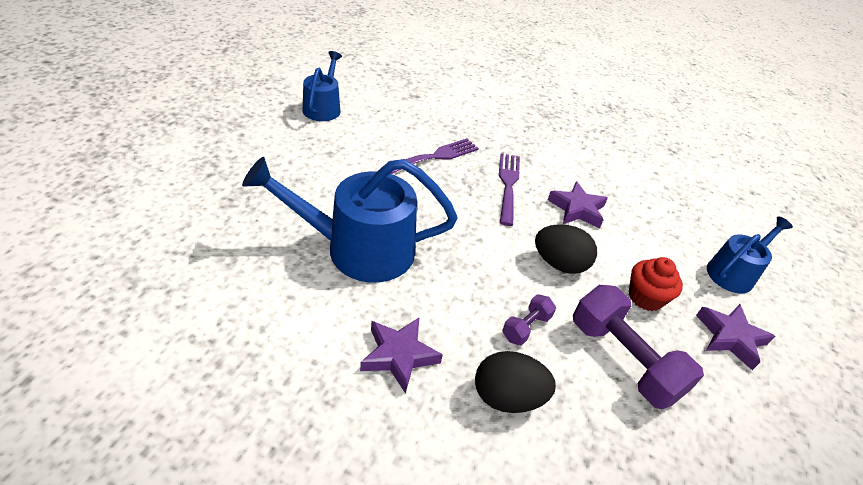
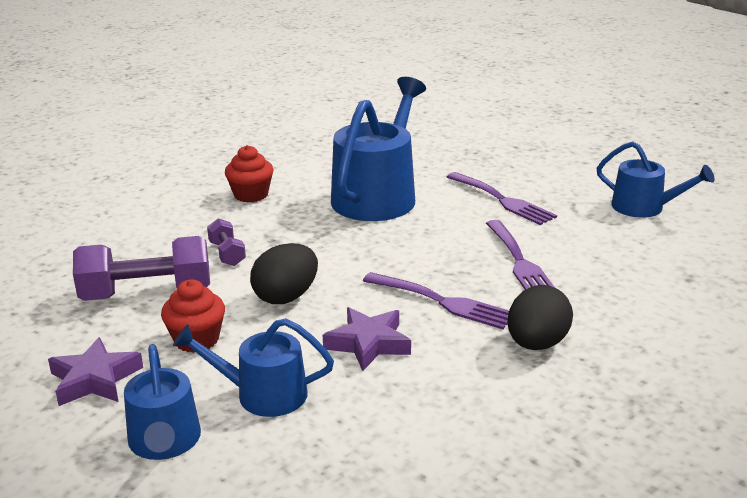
camera: 120 degrees right, 15 degrees down
(337, 172) = (503, 200): none -> purple fork
(399, 356) = (251, 195): purple star -> red cupcake
(507, 397) = (174, 228): black egg -> black egg (537, 344)
(660, 243) = (263, 394): none -> blue watering can

